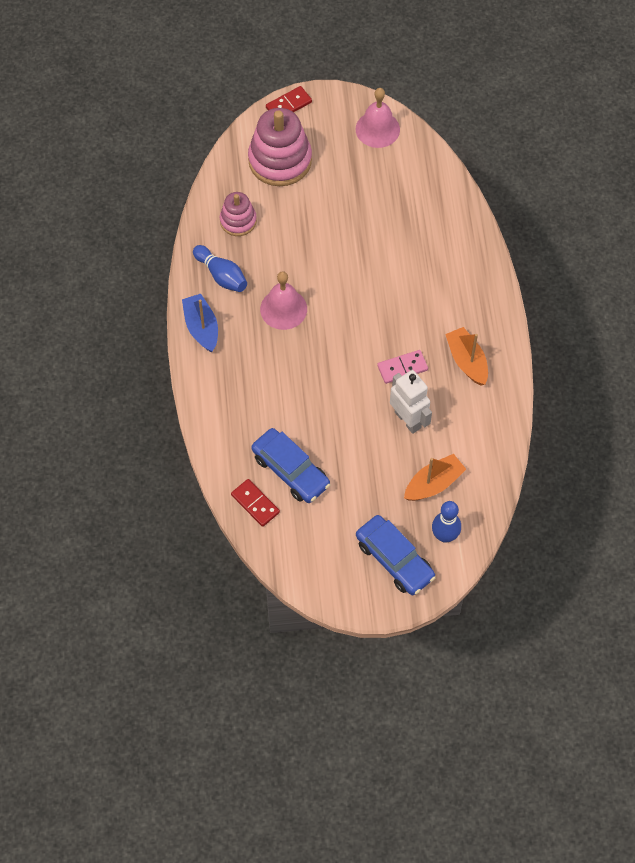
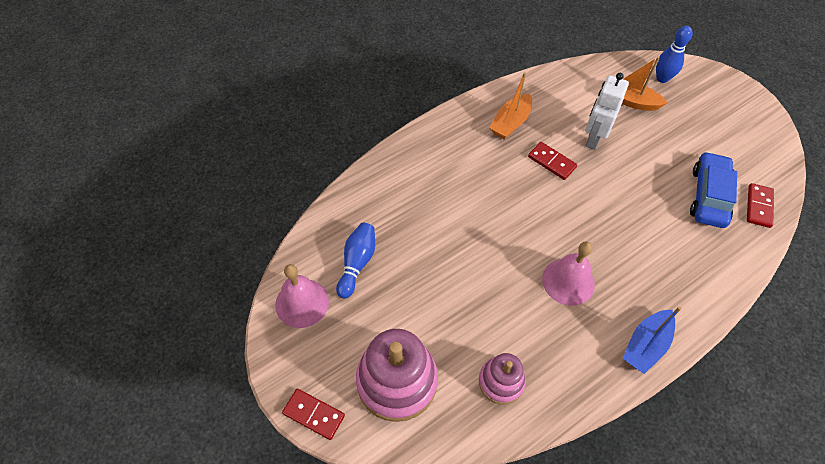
camera: 120 degrees left, 5 degrees down
(221, 275) = (576, 360): blue bowling pin -> blue bowling pin (357, 263)
(394, 559) = (708, 98): blue car -> none
(402, 368) = (551, 162): pink domino -> red domino

